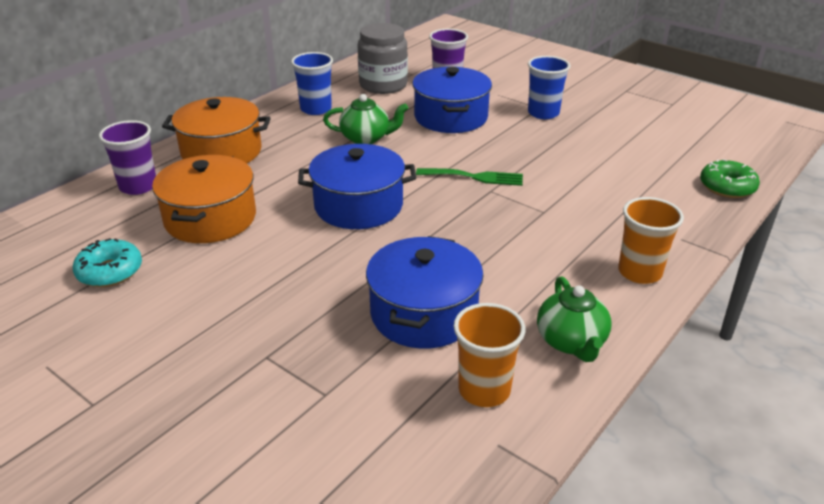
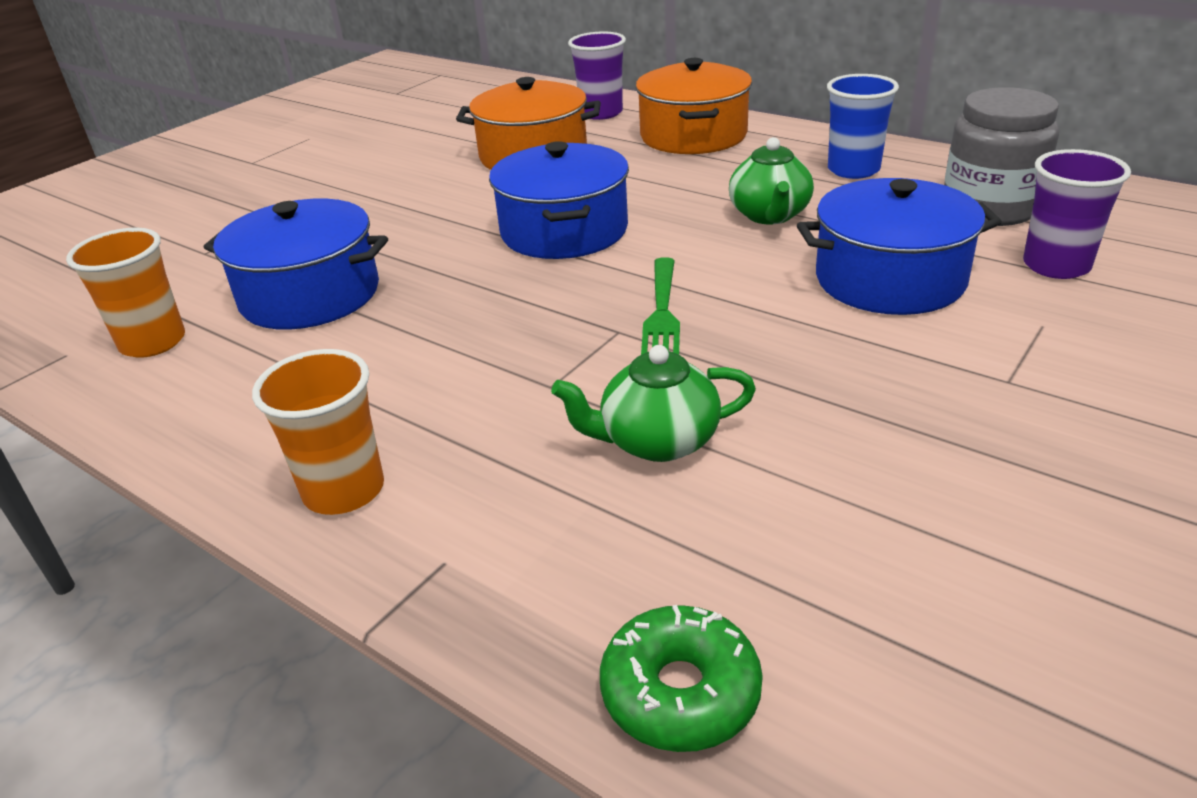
camera: 90 degrees right, 0 degrees up
(110, 272) = (438, 132): turquoise donut -> none
(543, 113) = (979, 386): blue cup -> none
(571, 342) = (202, 408): green teapot -> green teapot (657, 441)

